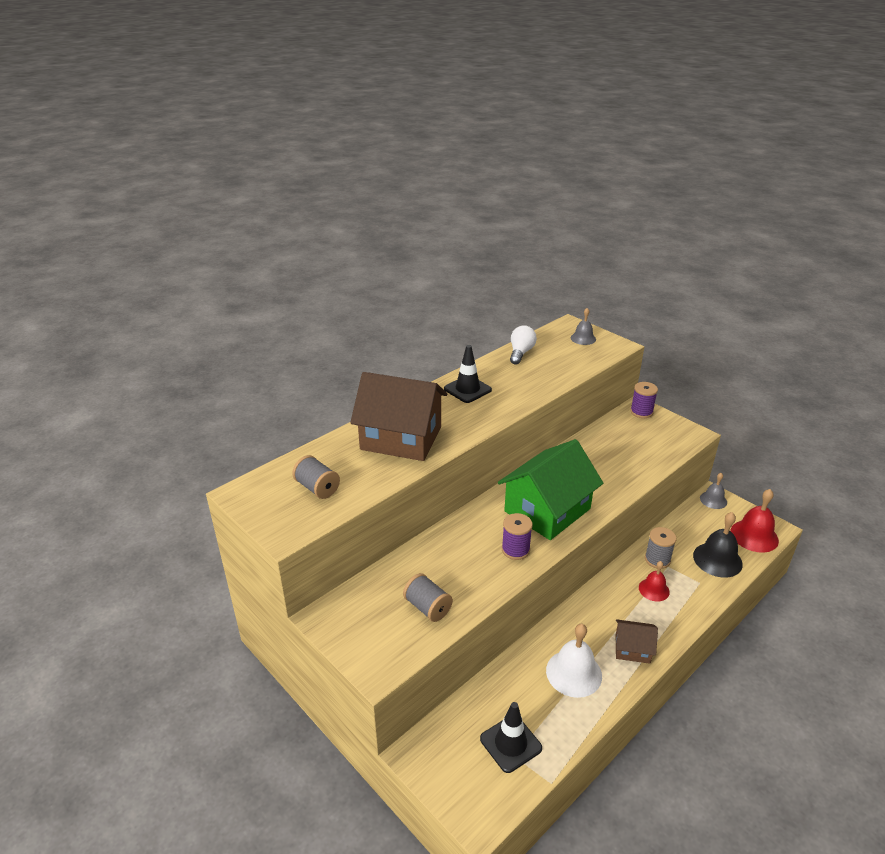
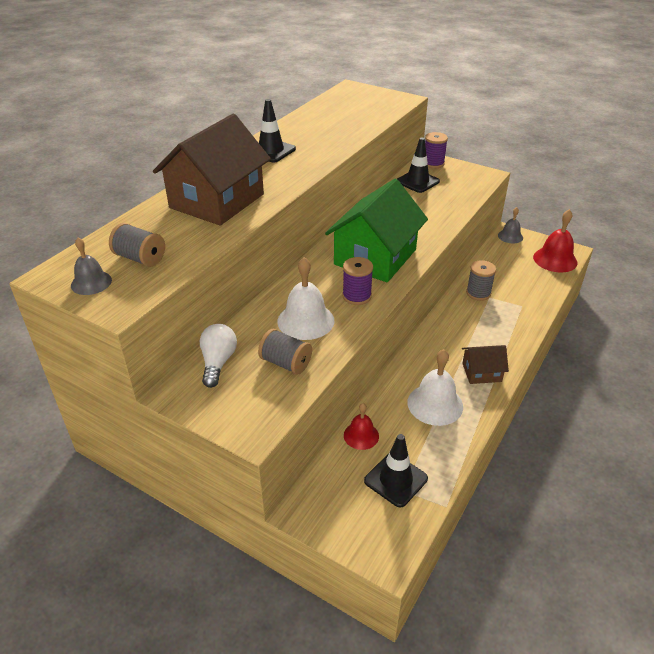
camera: 15 degrees left, 5 degrees up
(401, 438) = (217, 201): brown house -> brown house turned 60 degrees counterclockwise
(459, 567) = (305, 320): none -> white bell
(520, 353) = (312, 115): white light bulb -> white light bulb (218, 362)
(583, 338) = (368, 97): grey bell -> grey bell (91, 282)
(618, 431) = (417, 181): none -> black traffic cone
(654, 589) = (483, 319): red bell -> red bell (361, 435)
(717, 559) = (530, 284): black bell -> none

